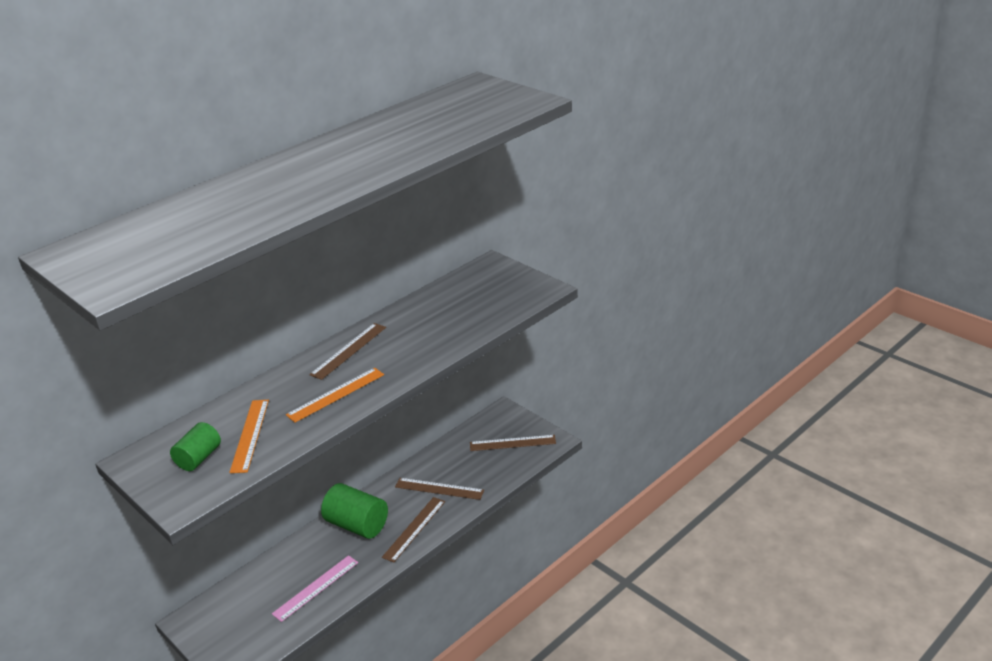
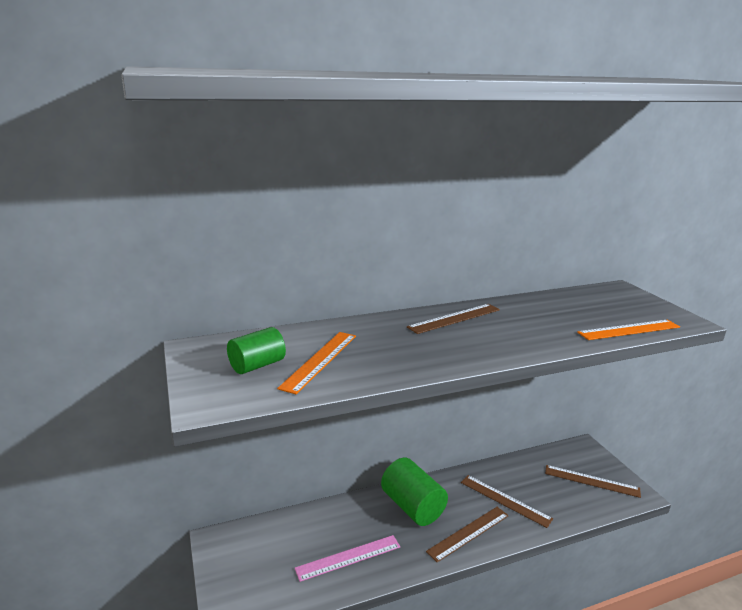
camera: 20 degrees right, 10 degrees down
(336, 394) = (427, 350): orange ruler -> orange ruler (629, 330)

